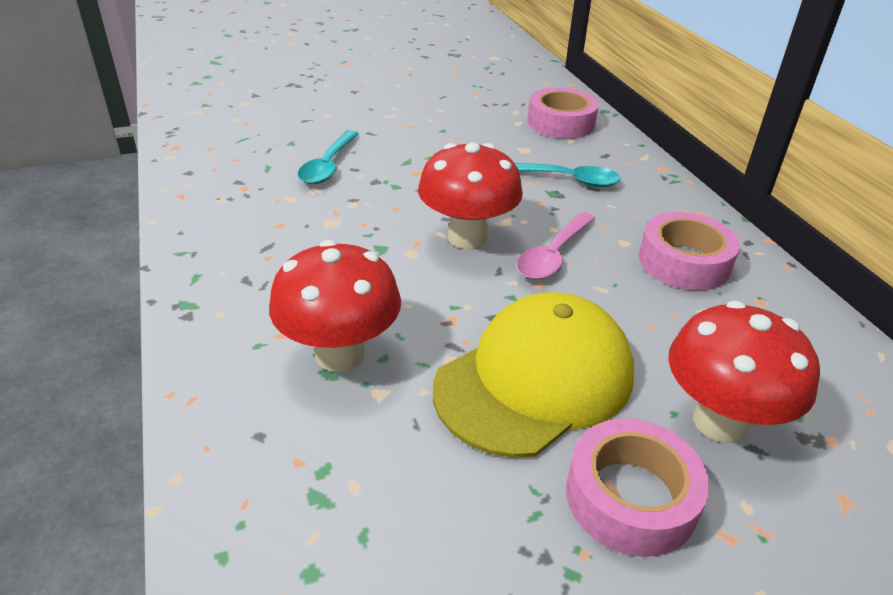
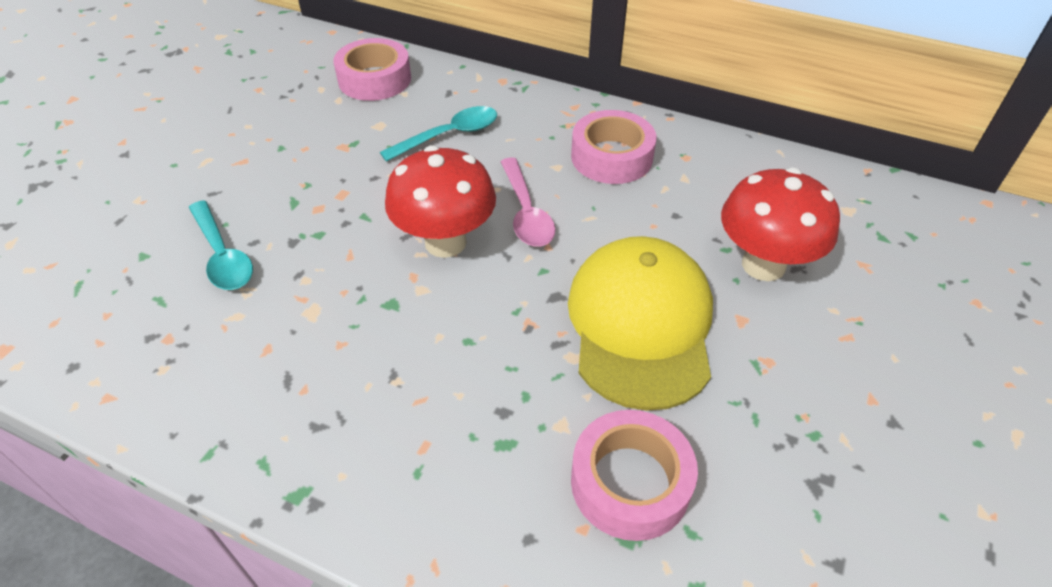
camera: 45 degrees left, 10 degrees up
(340, 354) = (492, 421): red mushroom -> none
(631, 497) = (783, 357): pink tape -> pink tape (630, 482)

